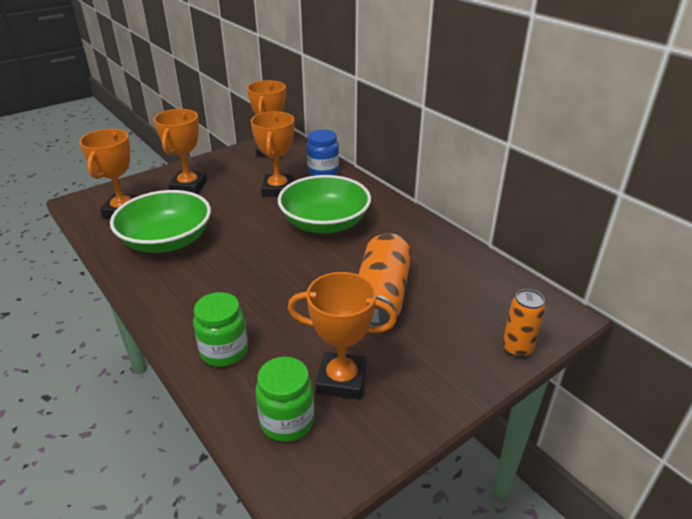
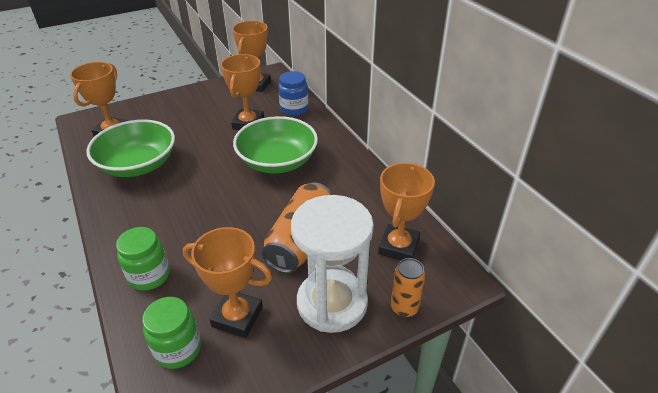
camera: 10 degrees right, 5 degrees up
(188, 186) = (173, 114): orange trophy -> orange trophy (398, 247)
(439, 353) = (332, 303): none -> white hourglass

